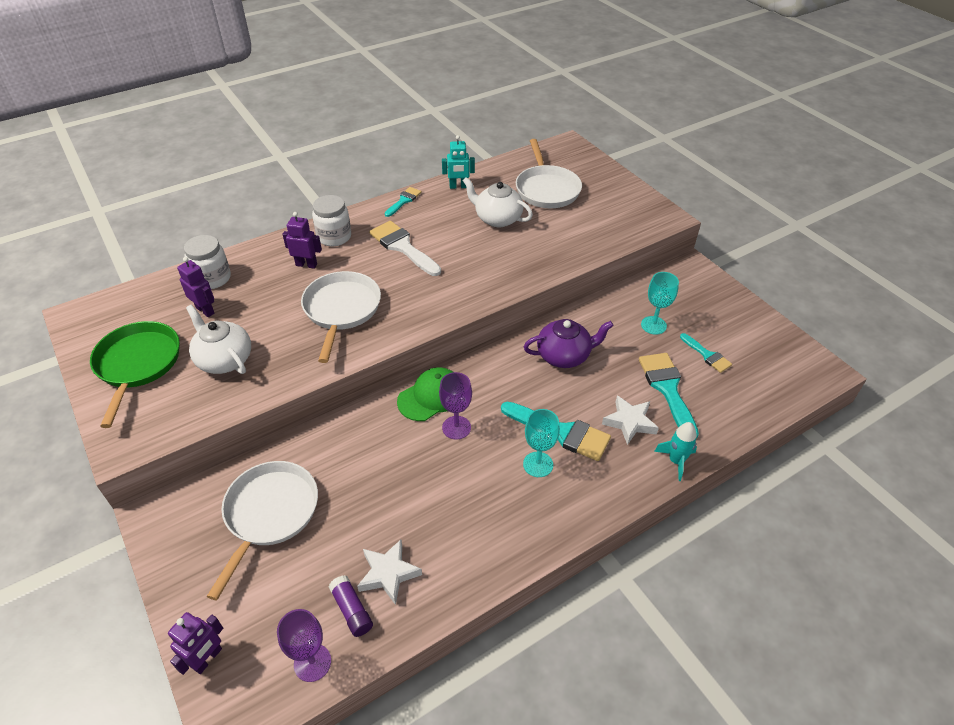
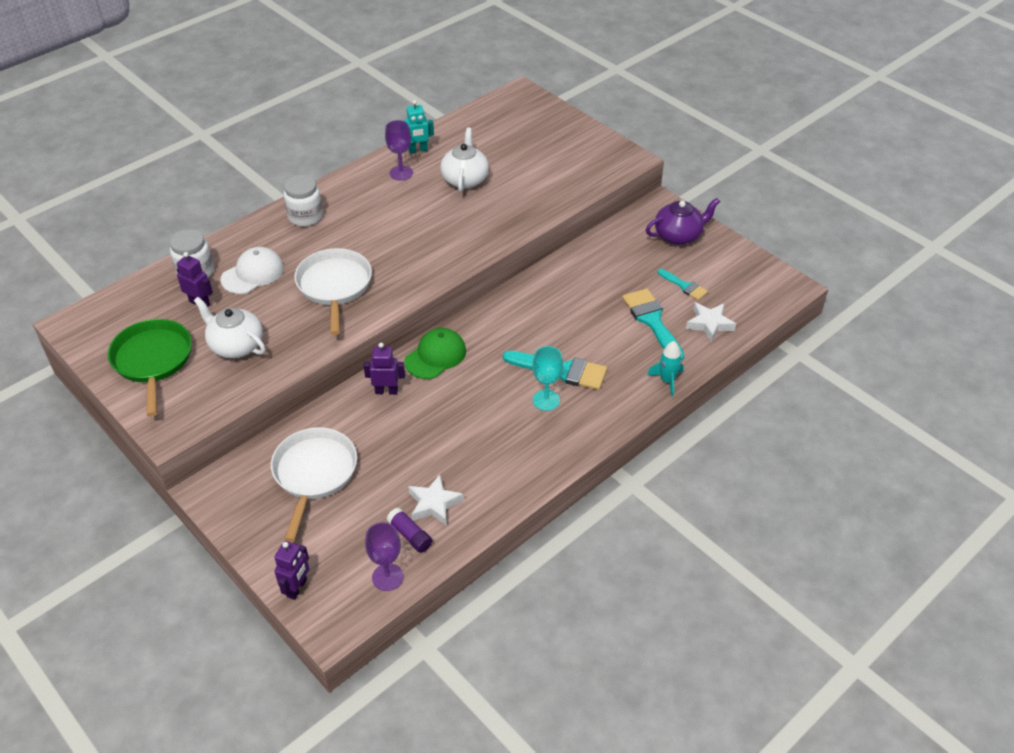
camera: 10 degrees left, 0 degrees up
(266, 287) = (253, 273): none -> white cap
(306, 264) = (286, 247): purple robot -> purple robot (386, 391)
(403, 247) = (378, 218): white brush -> none
(404, 201) = (366, 171): turquoise brush -> none
(456, 427) = (465, 379): purple goblet -> purple goblet (401, 173)
(497, 219) = (465, 179): white teapot -> white teapot turned 75 degrees clockwise
(546, 189) = (508, 143): white pan -> none
(564, 356) = (552, 303): purple teapot -> purple teapot (678, 235)
(629, 422) = (622, 354): white star -> white star (709, 324)
(653, 325) = (632, 265): turquoise goblet -> none

